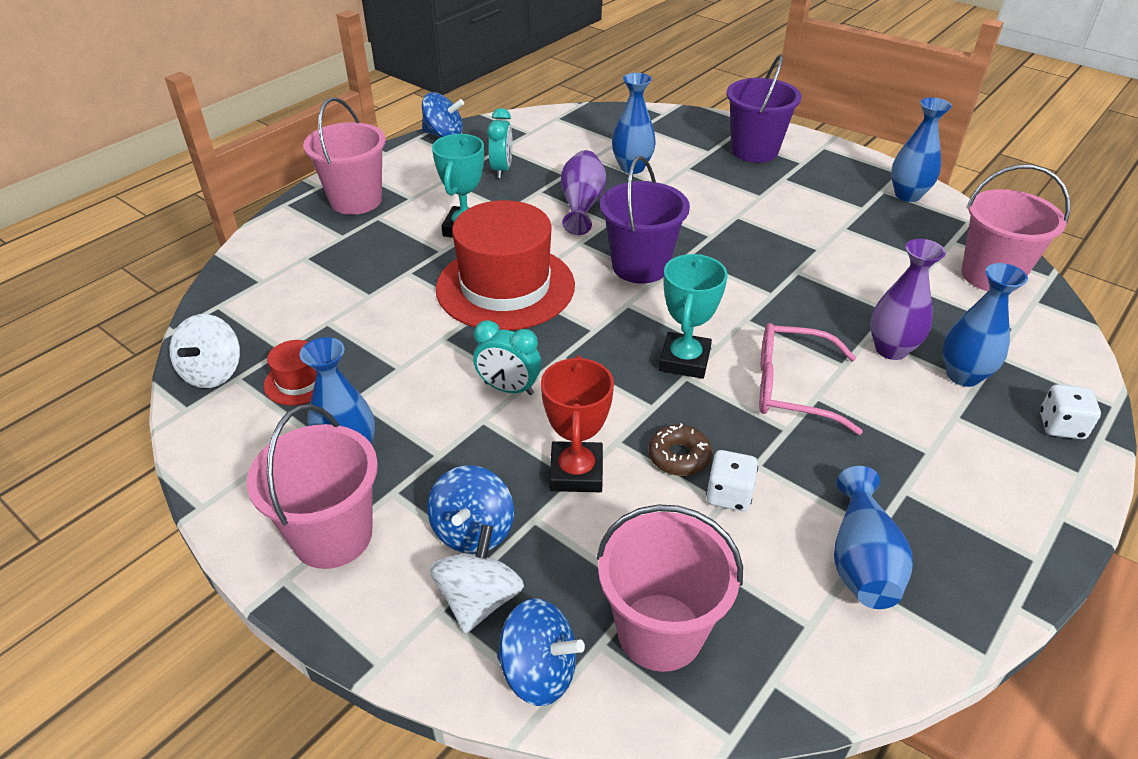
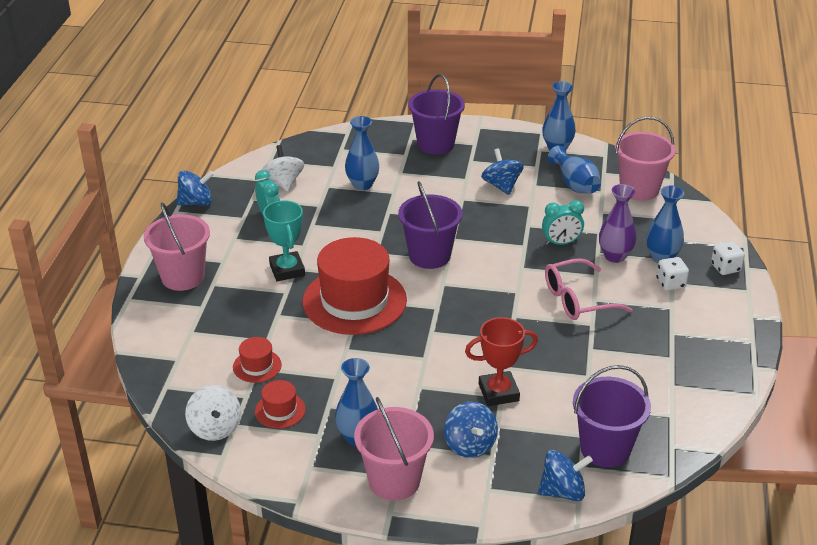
camera: 30 degrees left, 5 degrees down
(329, 320) = (257, 366): none -> red hat
(479, 599) = (504, 475): white spinning top -> white spinning top (284, 182)
(509, 388) = (417, 363): turquoise clock -> turquoise clock (561, 243)
(576, 472) = (498, 392): red trophy -> red trophy turned 75 degrees counterclockwise
(582, 205) = (353, 225): purple vase -> none
(660, 631) = (605, 449): pink bucket -> purple bucket
(679, 456) = (546, 361): brown donut -> none
(684, 360) = (506, 306): turquoise trophy -> none
(729, 495) = (588, 370): white dice -> white dice (670, 283)
(799, 216) = (501, 186): none -> blue spinning top
(861, 560) = (674, 375): blue vase -> blue vase (575, 184)

